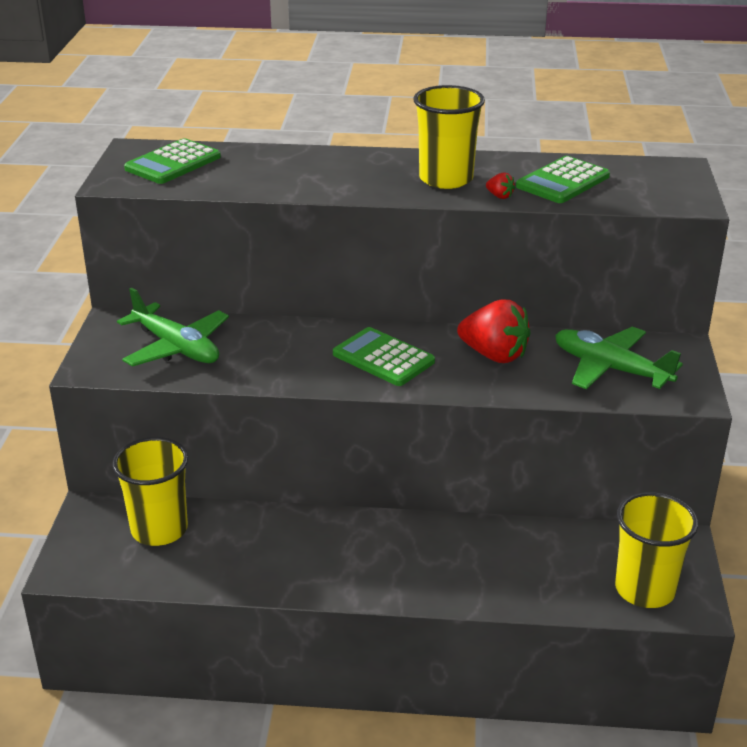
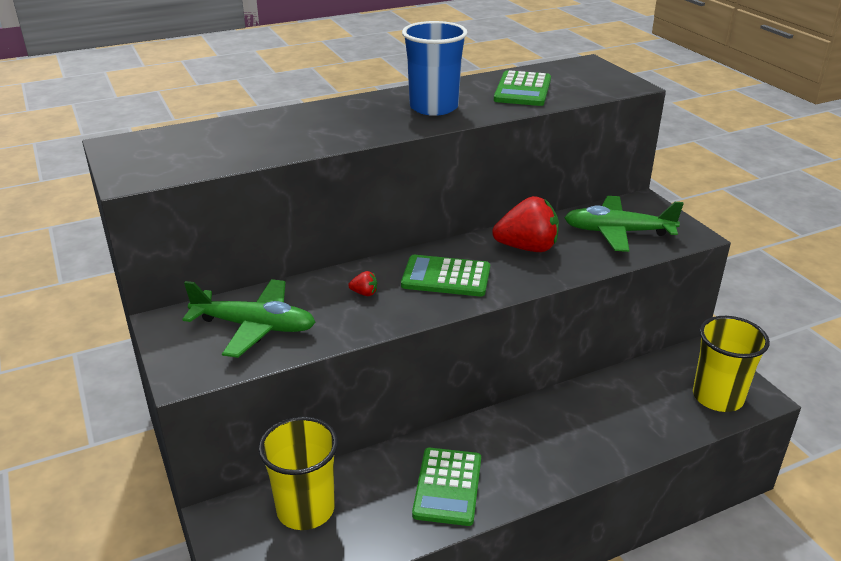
camera: 30 degrees left, 0 degrees up
(173, 163) = (173, 148): green calculator -> green calculator (447, 486)
(446, 179) = (434, 107): yellow cup -> blue cup
(499, 196) = (492, 111): red strawberry -> red strawberry (364, 293)

